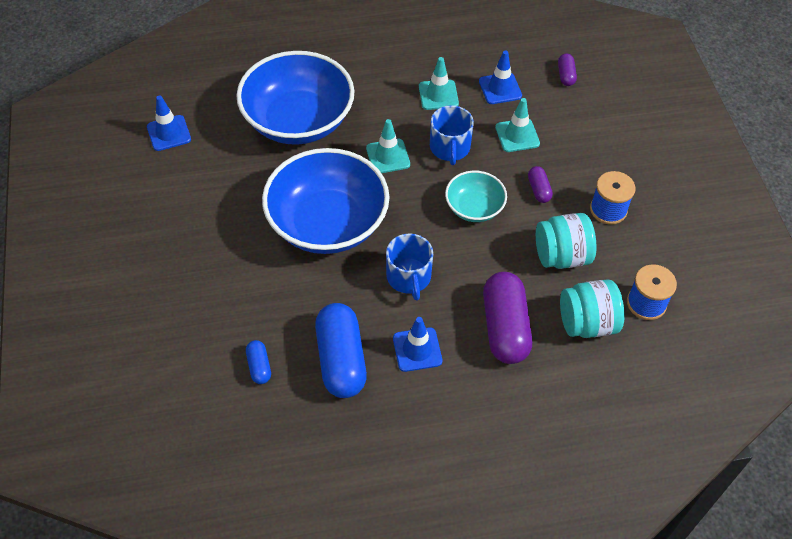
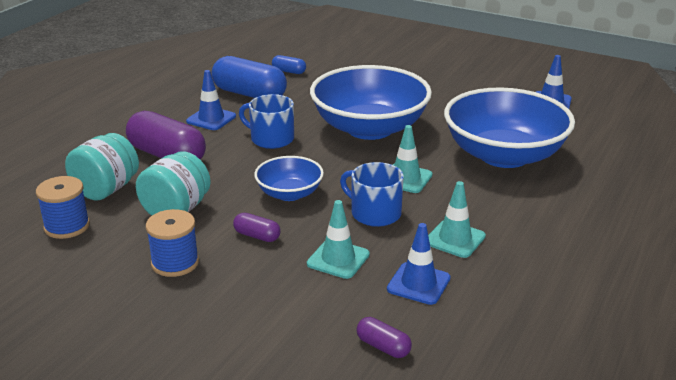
camera: 130 degrees right, 25 degrees down
(474, 208) = (289, 193): turquoise bowl -> blue bowl

